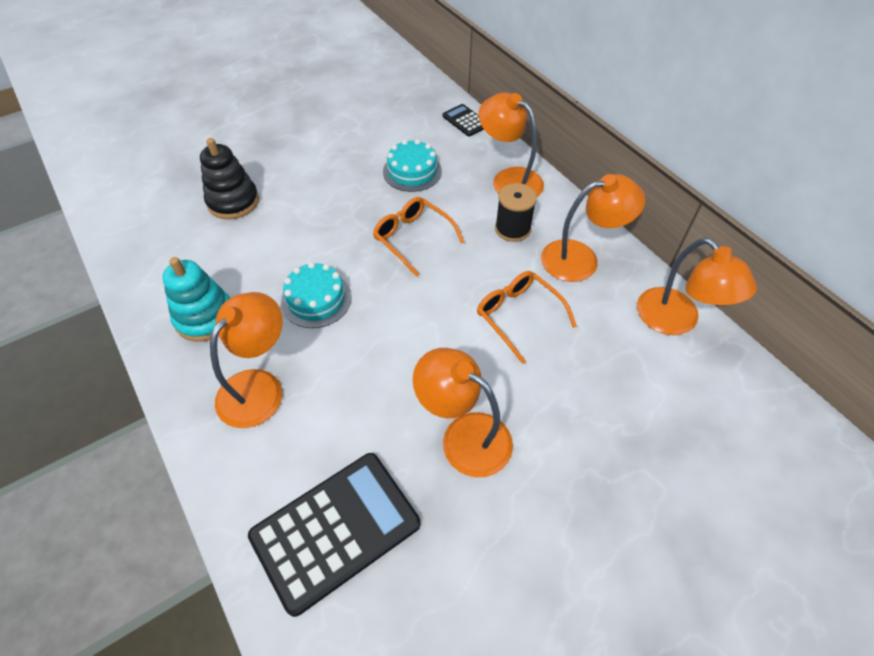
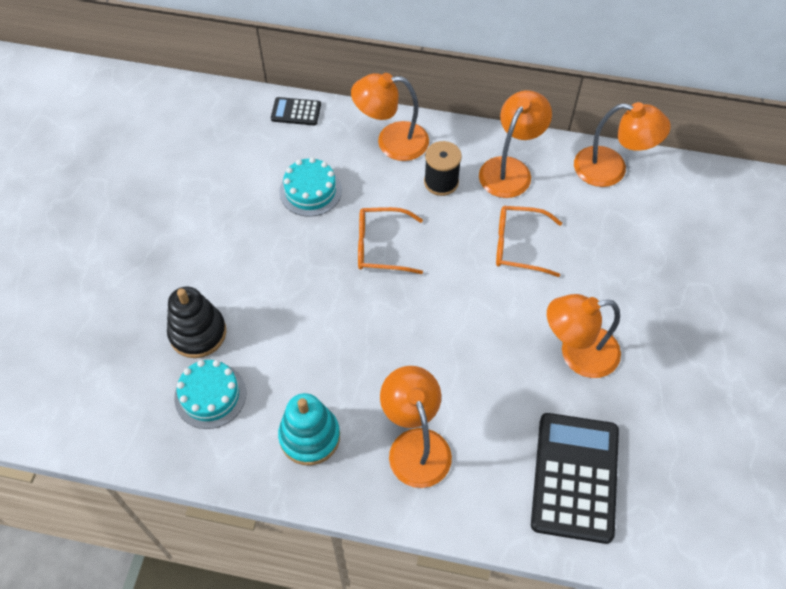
camera: 45 degrees left, 5 degrees up
(316, 299) = (372, 351): turquoise cake -> turquoise cake (210, 395)

